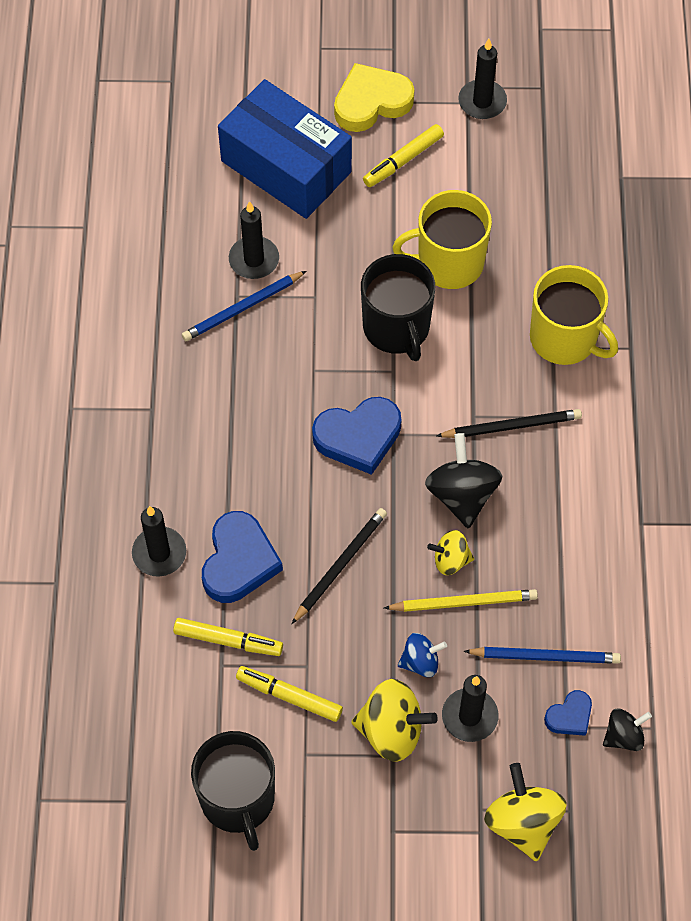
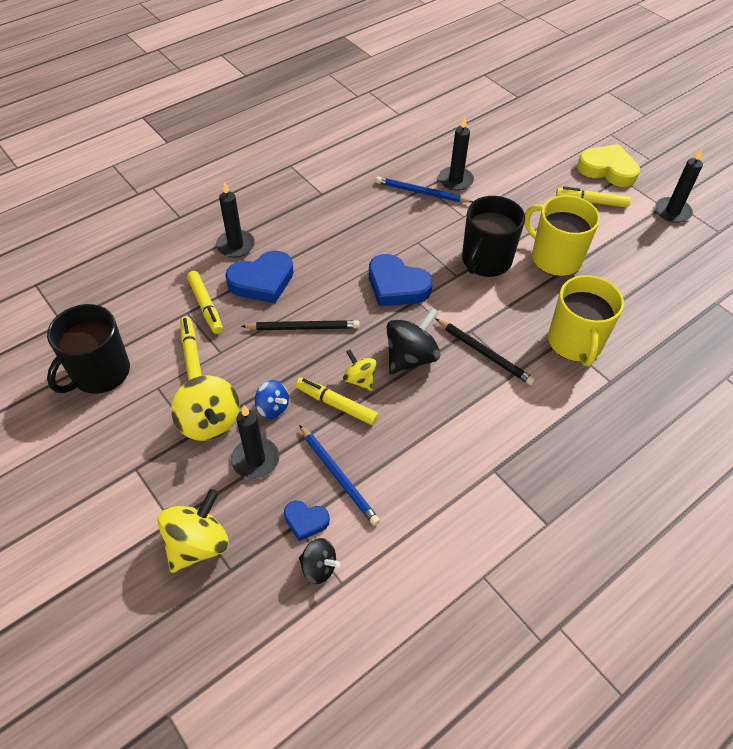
camera: 50 degrees right, 10 degrees down
(286, 166) = (525, 161): blue box -> none
(464, 602) = (336, 405): yellow pencil -> yellow marker

